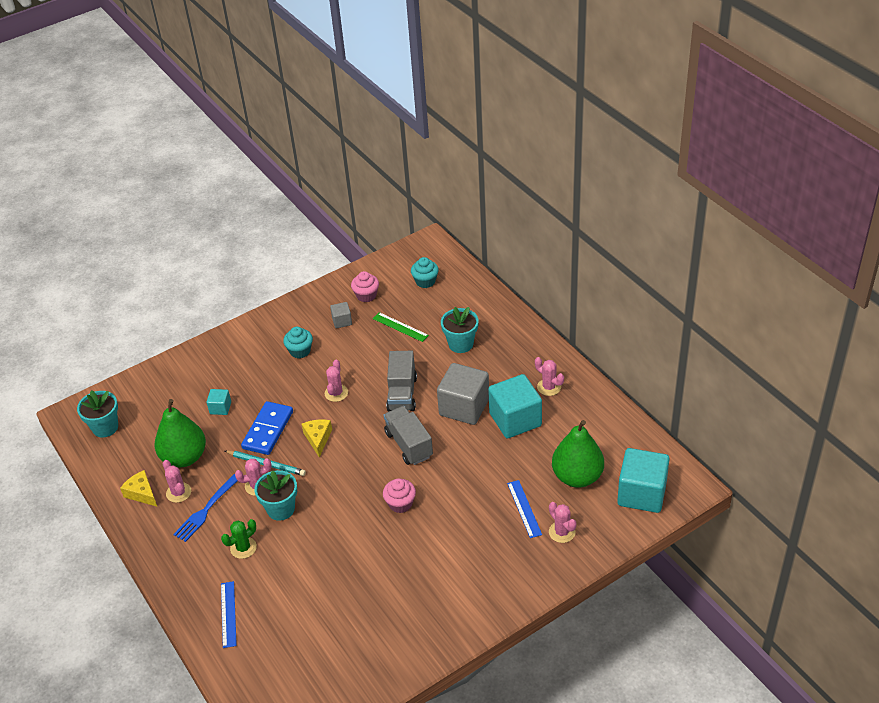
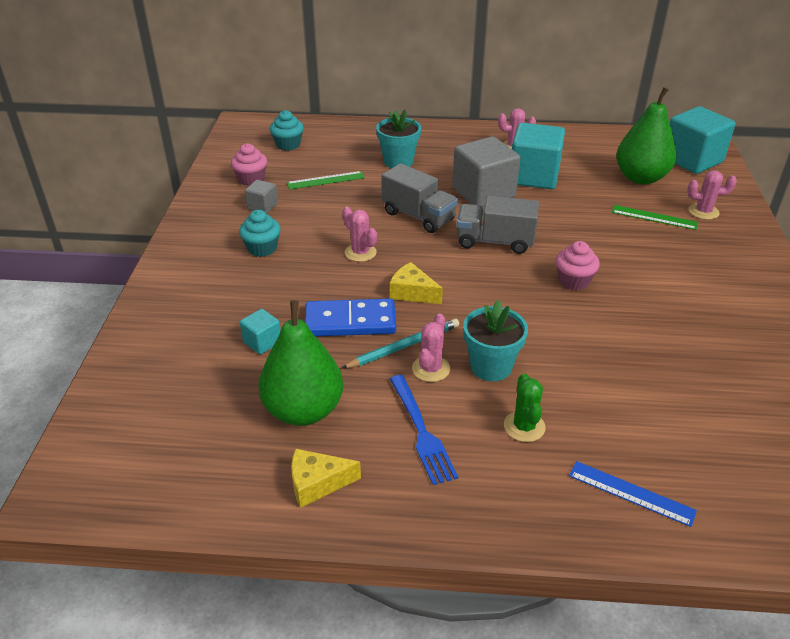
camera: 55 degrees left, 5 degrees down
(105, 427) = (140, 465): turquoise flower pot -> none
(178, 492) = (360, 444): pink cactus -> none
(268, 430) = (350, 321): blue domino -> blue domino turned 60 degrees counterclockwise
(524, 508) = (654, 217): blue ruler -> green ruler

